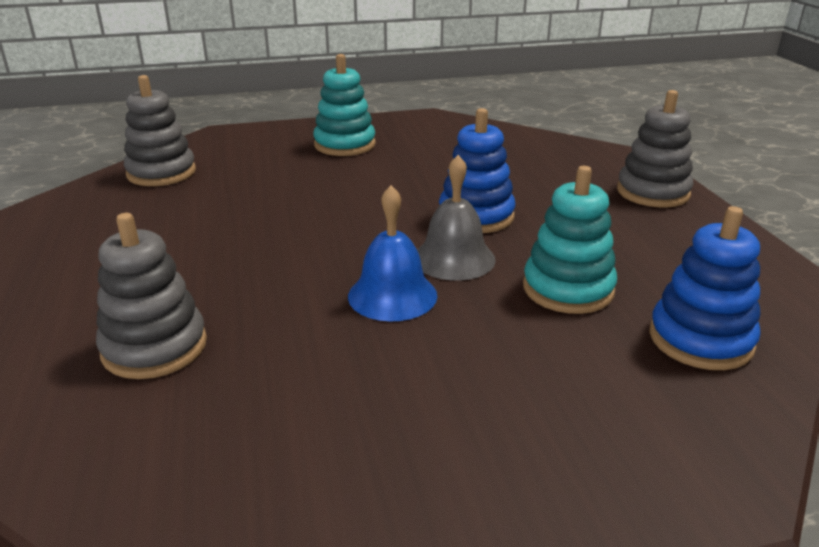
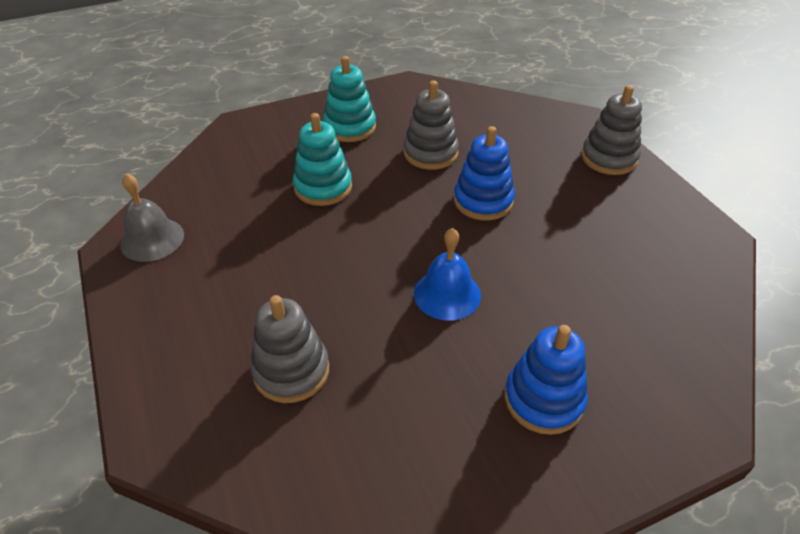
camera: 10 degrees left, 15 degrees up
(161, 173) = (207, 180): grey stacking toy -> grey stacking toy (430, 153)
(454, 258) = (480, 250): grey bell -> grey bell (152, 239)
(568, 289) = (571, 270): turquoise stacking toy -> turquoise stacking toy (323, 187)
(700, 339) = (671, 306): blue stacking toy -> blue stacking toy (543, 399)

